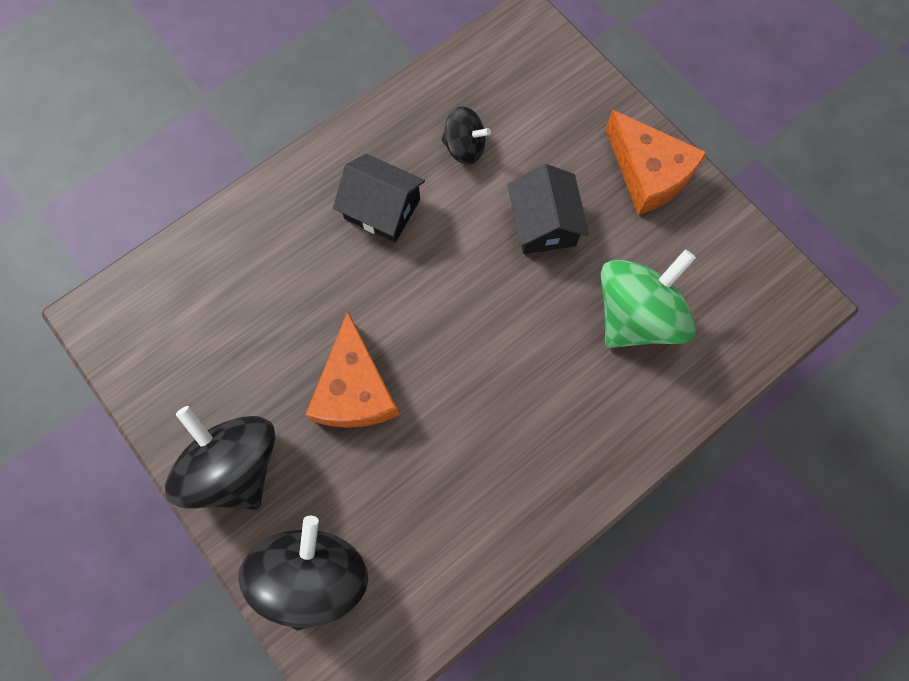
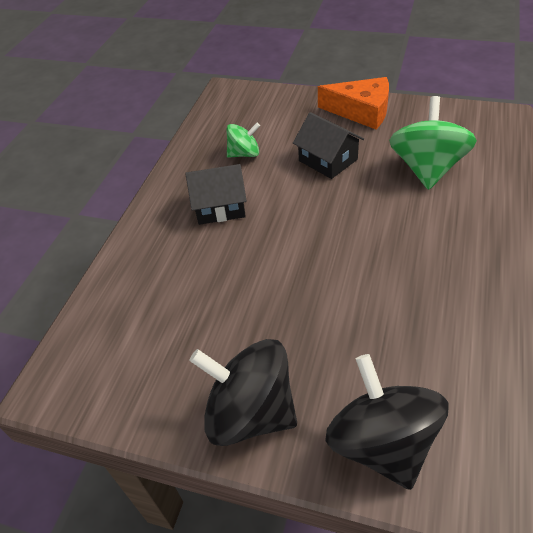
camera: 30 degrees left, 25 degrees down
(355, 389) = (295, 307): orange cheese -> none
(464, 148) = (244, 154): black spinning top -> green spinning top

